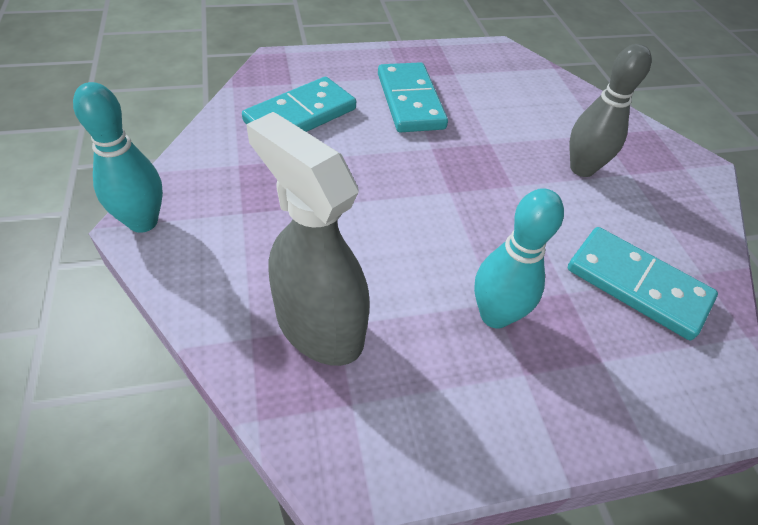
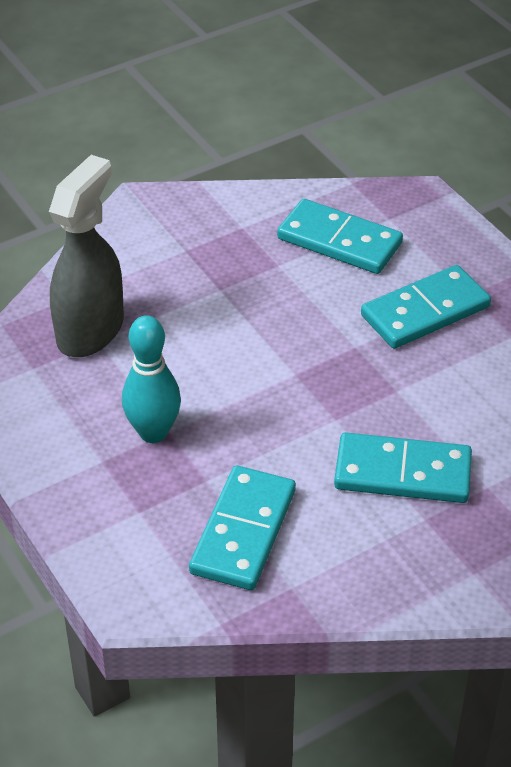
camera: 75 degrees right, 5 degrees down
(143, 222) = (143, 202): turquoise bowling pin -> none
(582, 169) = (402, 473): grey bowling pin -> turquoise domino

